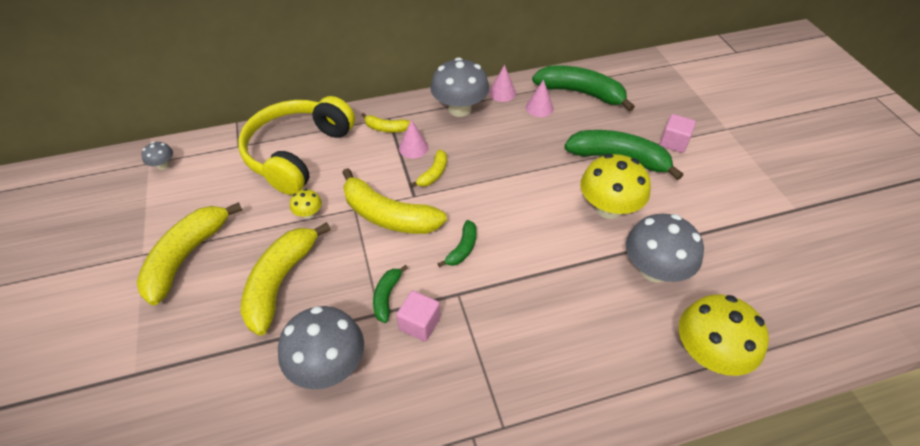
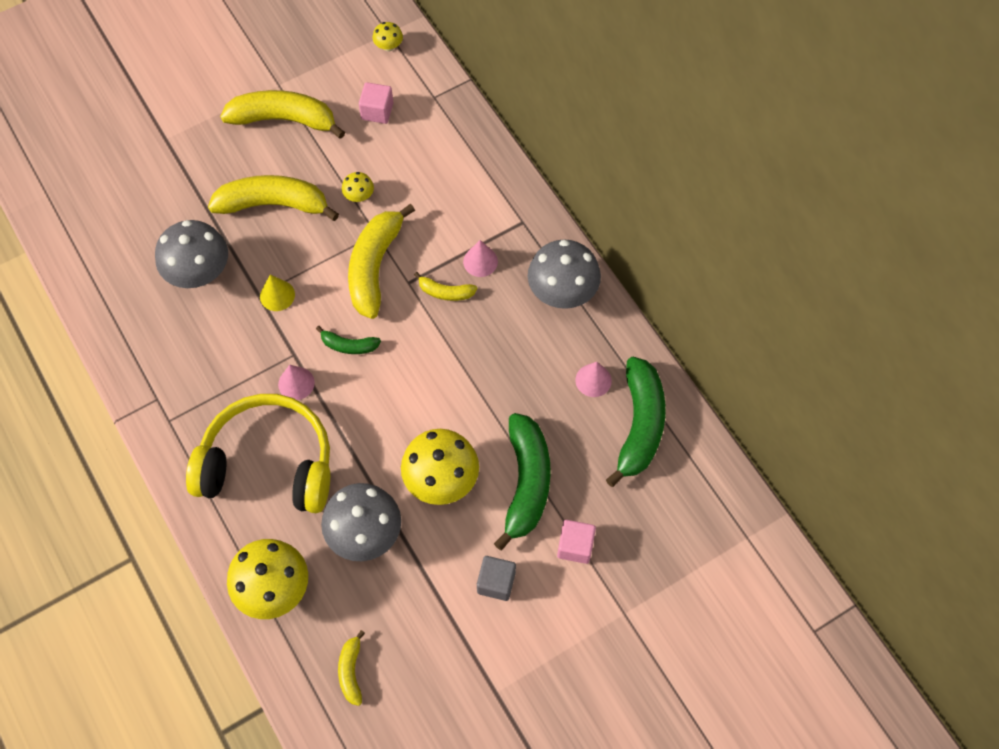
camera: 75 degrees right, 15 degrees up
(163, 165) = (388, 46): grey mushroom -> yellow mushroom
(298, 153) = (439, 154): yellow headphones -> yellow headphones (268, 464)
(386, 128) = (504, 225): yellow banana -> yellow banana (351, 671)
(387, 297) = (277, 295): green banana -> yellow cone
(419, 324) = (254, 330): pink cube -> pink cube (377, 111)
(502, 93) = (609, 332): pink cone -> pink cone (296, 383)
(703, 191) = (496, 582): none -> grey cube

